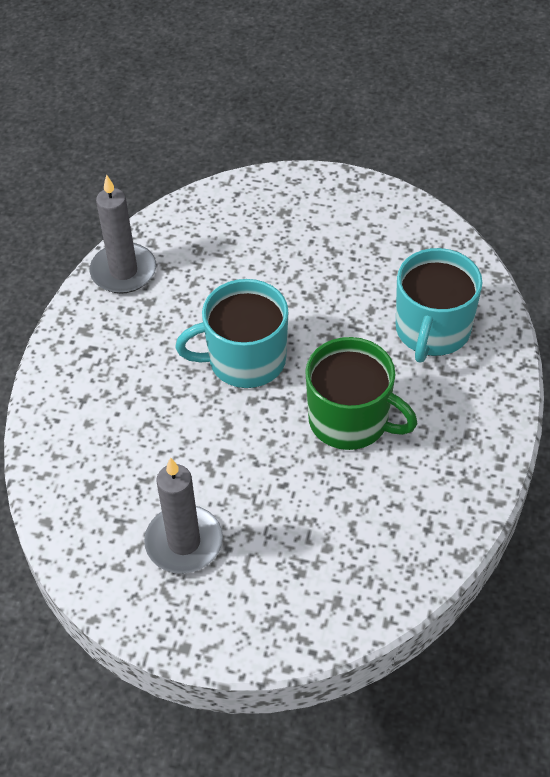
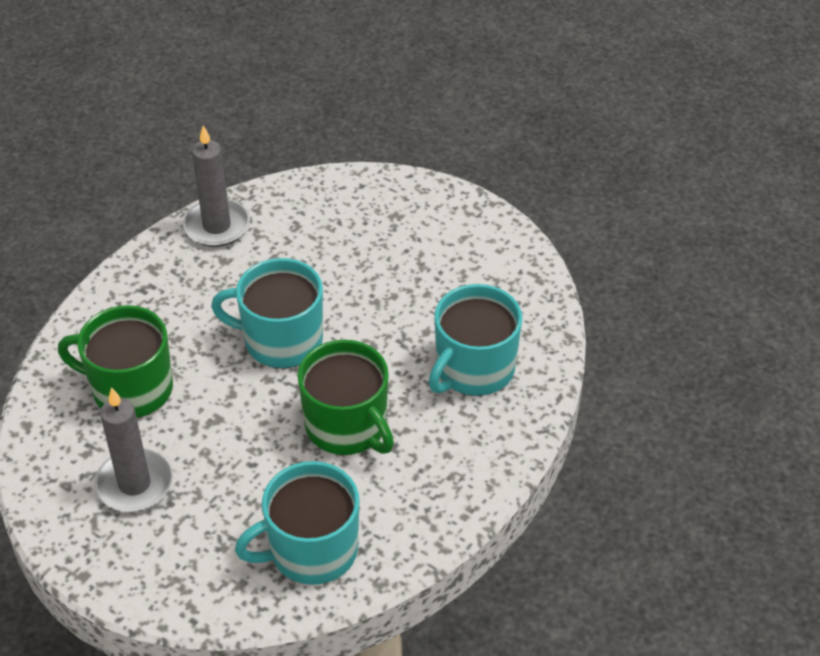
camera: 20 degrees right, 5 degrees down
(128, 452) = (130, 389): none -> green mug
(383, 546) = (311, 550): none -> turquoise mug

